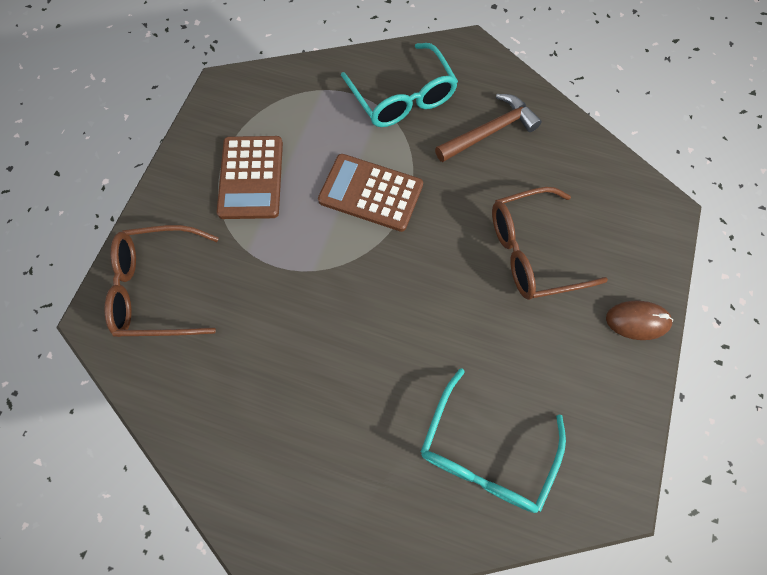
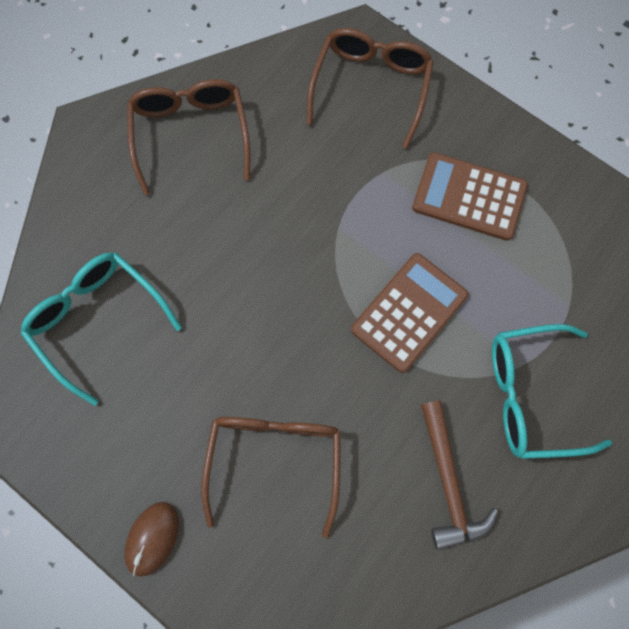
camera: 110 degrees right, 5 degrees up
(258, 445) = (191, 135): none -> brown glasses

